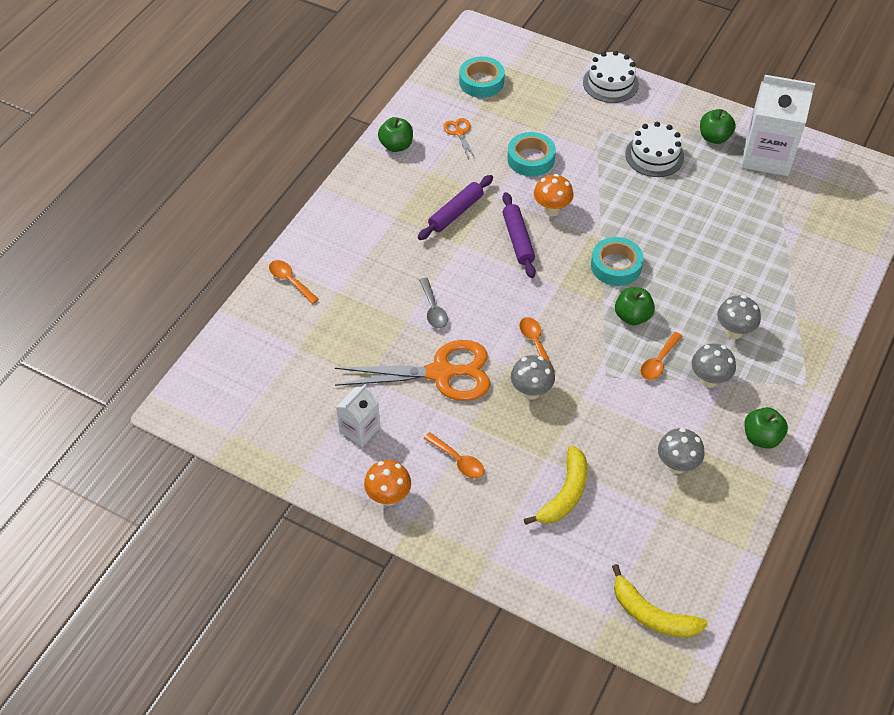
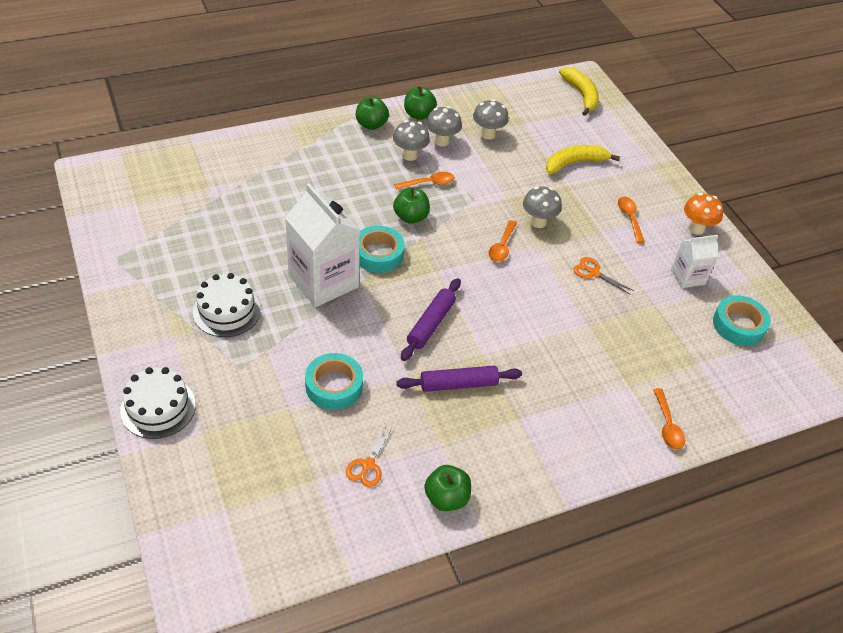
camera: 145 degrees left, 5 degrees down
(433, 309) = (558, 319): grey spoon -> none
(441, 373) = (594, 273): orange scissors -> orange scissors, size x0.44
(481, 82) = (276, 512): turquoise tape -> turquoise tape (738, 325)
(551, 210) = (373, 328): orange mushroom -> none
(714, 137) = (156, 290): green apple -> green apple (371, 124)
(734, 332) = (355, 166): grey mushroom -> grey mushroom (442, 141)
(767, 156) = (143, 247): white carton -> white carton (323, 281)

